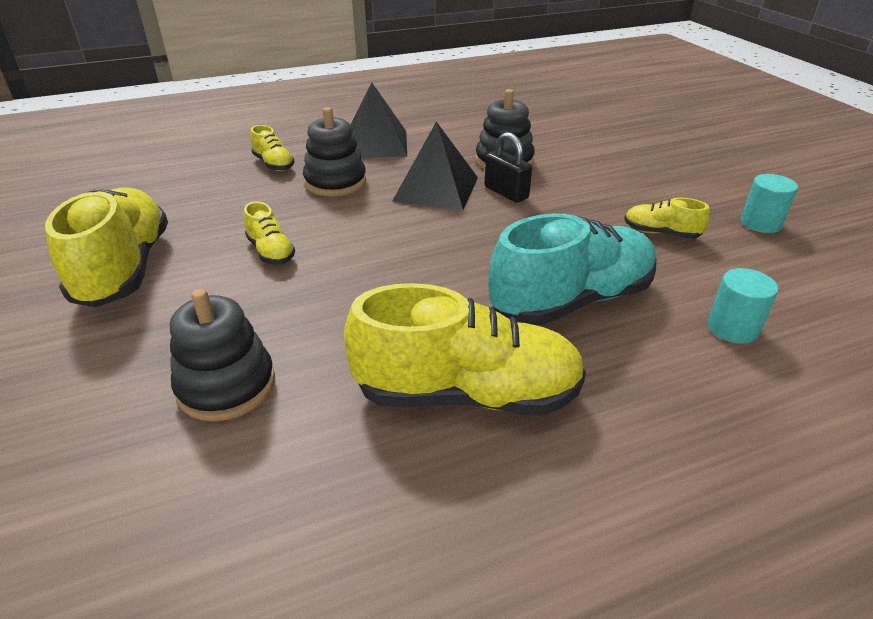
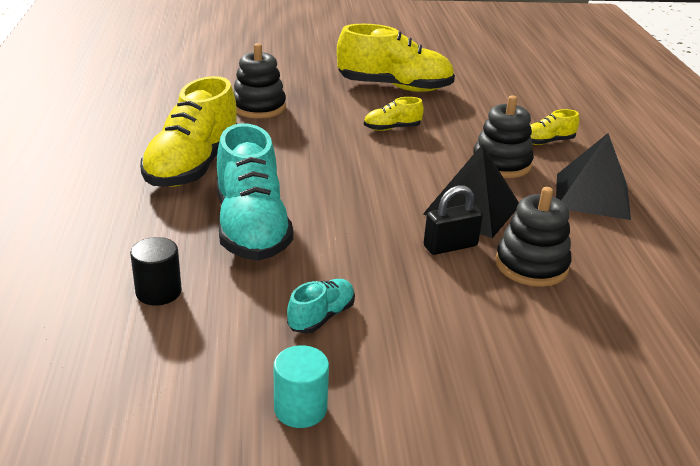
camera: 105 degrees right, 5 degrees down
(661, 233) = (321, 317): yellow shoe -> turquoise shoe
(732, 328) = (158, 292): turquoise cylinder -> black cylinder

